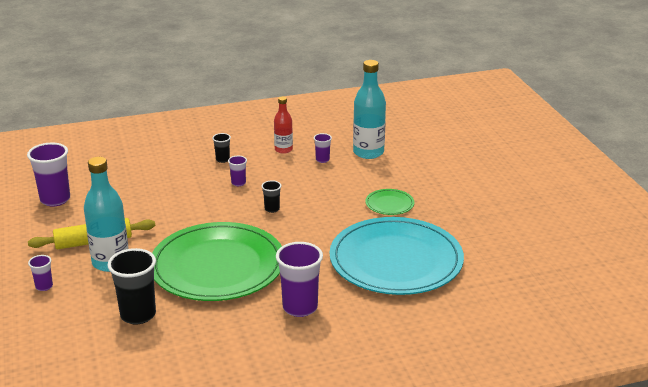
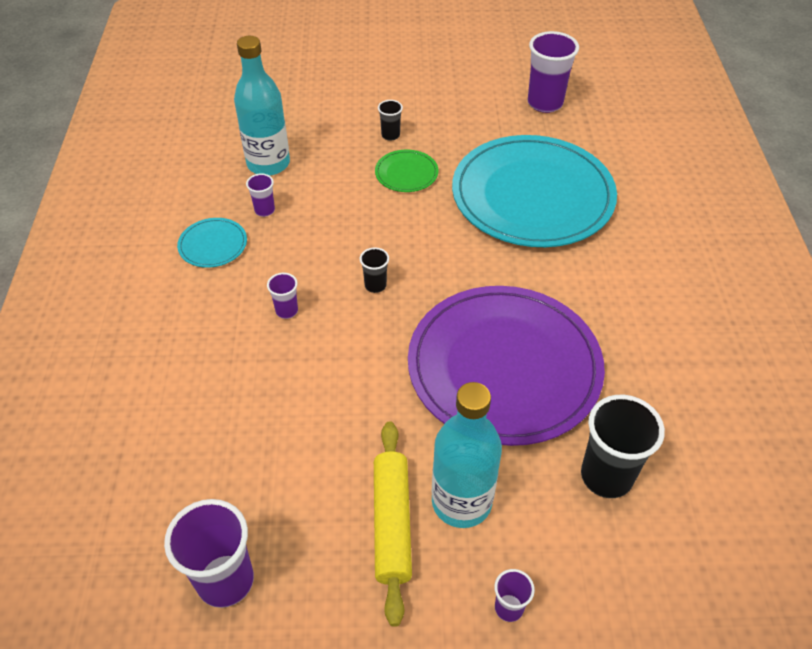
camera: 75 degrees left, 20 degrees up
(217, 266) = (504, 367): green plate -> purple plate
(222, 159) = (205, 319): black cup -> black cup (390, 135)
(283, 150) = (213, 245): red bottle -> turquoise plate
(300, 307) = (614, 298): purple cup -> purple cup (545, 103)

